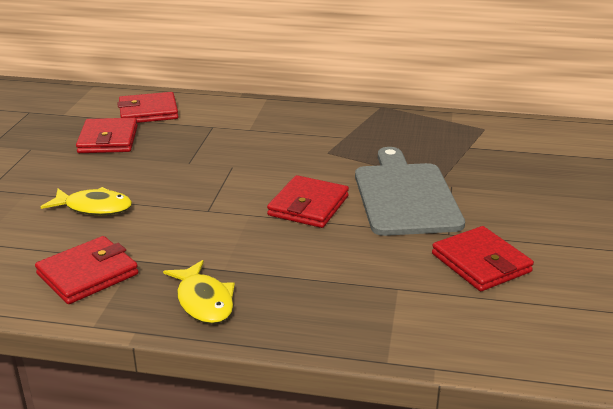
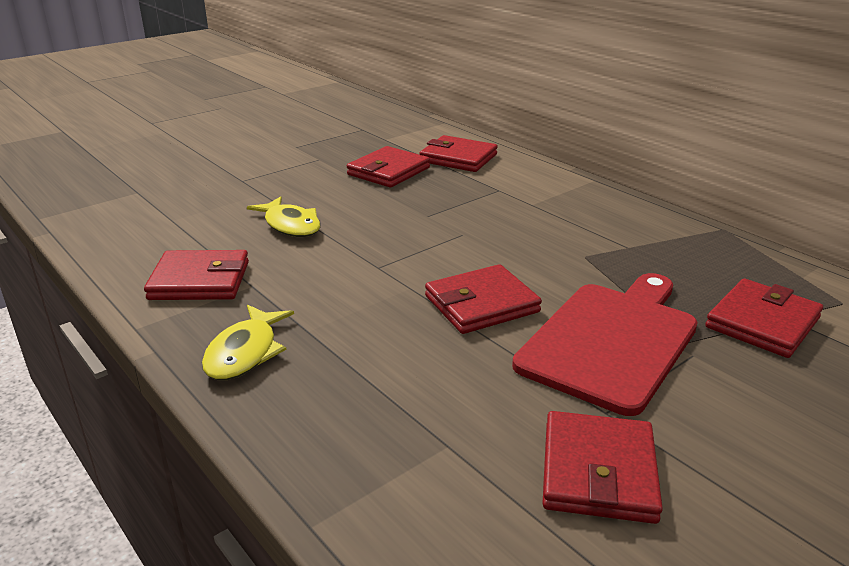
camera: 40 degrees right, 0 degrees up
(405, 196) = (611, 341): grey cutting board -> red cutting board
(462, 154) = (762, 323): none -> red wallet

